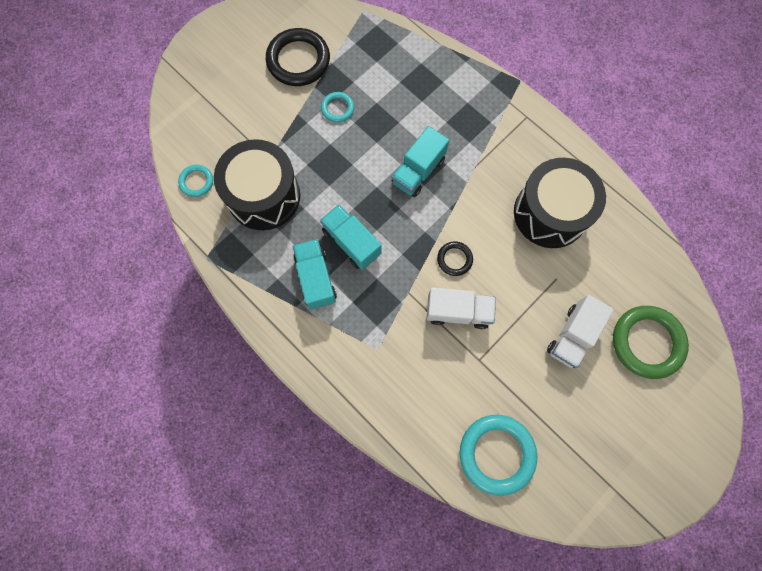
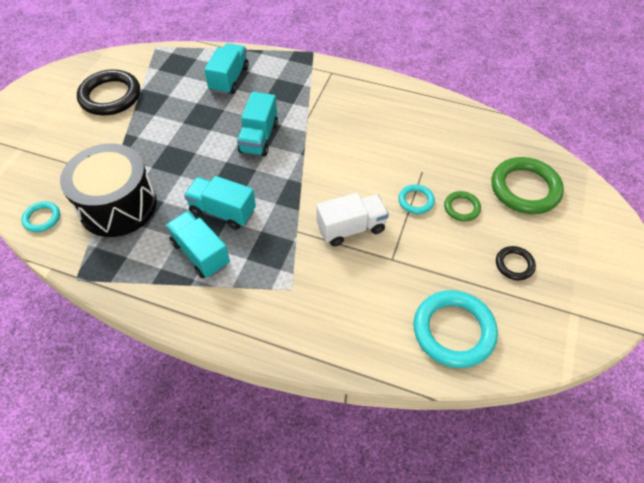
camera: 25 degrees left, 20 degrees down
(337, 108) = (162, 118): turquoise ring -> turquoise ring (416, 201)
(419, 84) = (229, 79): none -> turquoise truck
(454, 259) = (326, 190): black ring -> black ring (514, 264)
(550, 213) = (389, 128): black drum -> none
(572, 336) = (461, 208): white truck -> green ring

